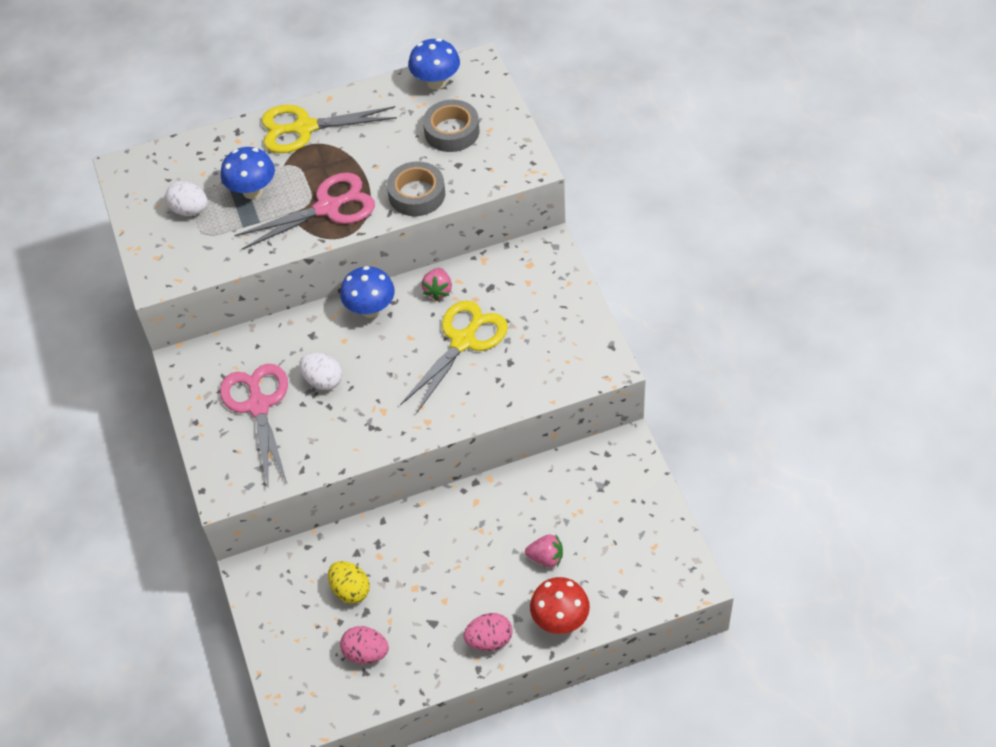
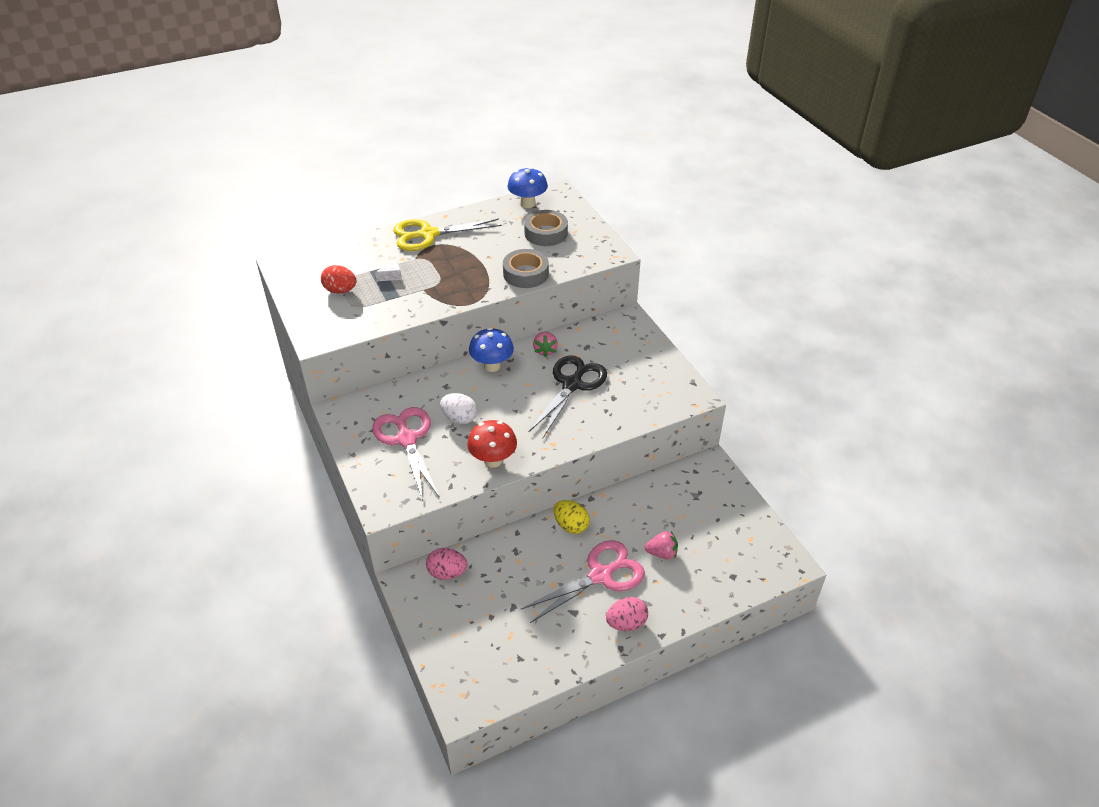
camera: 10 degrees left, 10 degrees down
(190, 210) = (340, 290): white egg -> red egg
(252, 191) = (391, 276): blue mushroom -> white cheese
(328, 208) = (455, 285): pink scissors -> pink scissors (600, 575)
(350, 590) = (497, 590): yellow egg -> yellow egg (571, 525)
(366, 653) = (518, 641): pink egg -> pink egg (447, 573)
(463, 341) = (572, 384): yellow scissors -> black scissors
(560, 620) = (684, 602): red mushroom -> red mushroom (493, 460)

